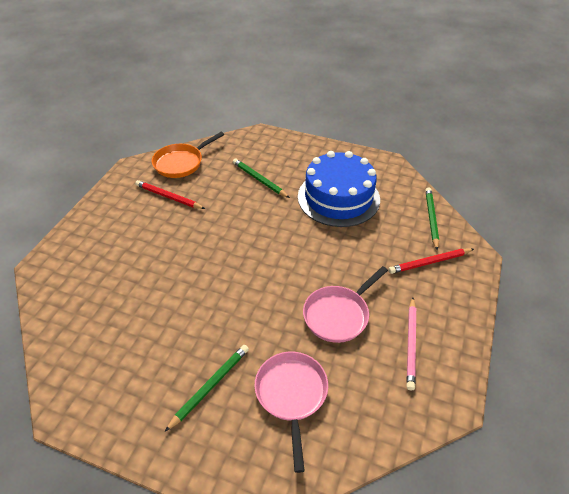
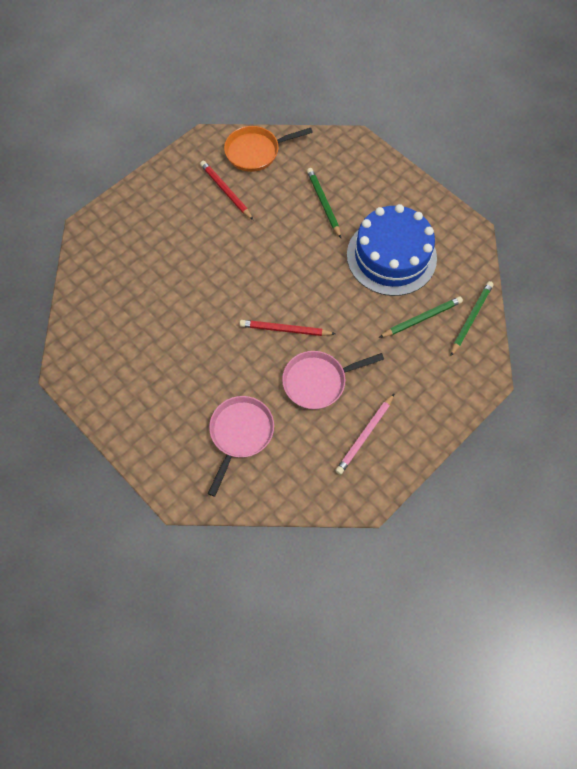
camera: 25 degrees right, 20 degrees up
(210, 386) = (180, 399): green pencil -> green pencil (422, 318)
(429, 262) = (435, 365): red pencil -> red pencil (285, 329)

